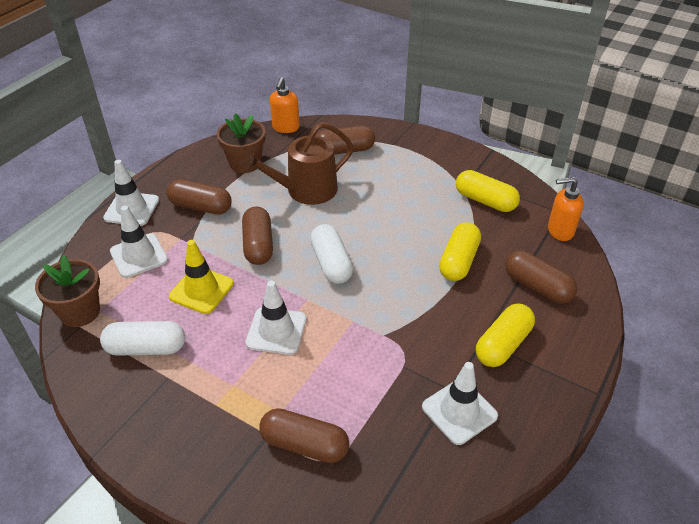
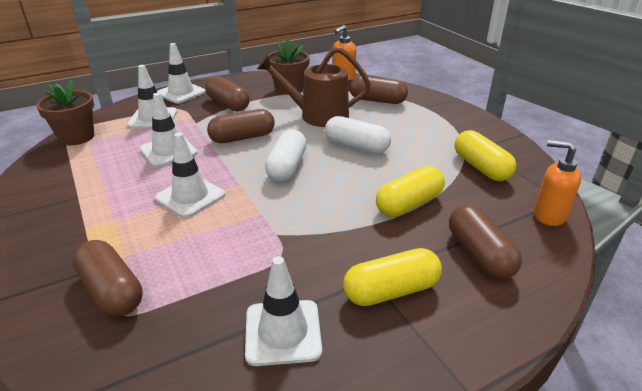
camera: 30 degrees right, 10 degrees down
(146, 348) = (87, 172): white capsule -> white capsule (356, 146)
(201, 290) = (168, 151): yellow traffic cone -> white traffic cone
(258, 245) = (242, 138): brown capsule -> brown capsule turned 45 degrees clockwise

